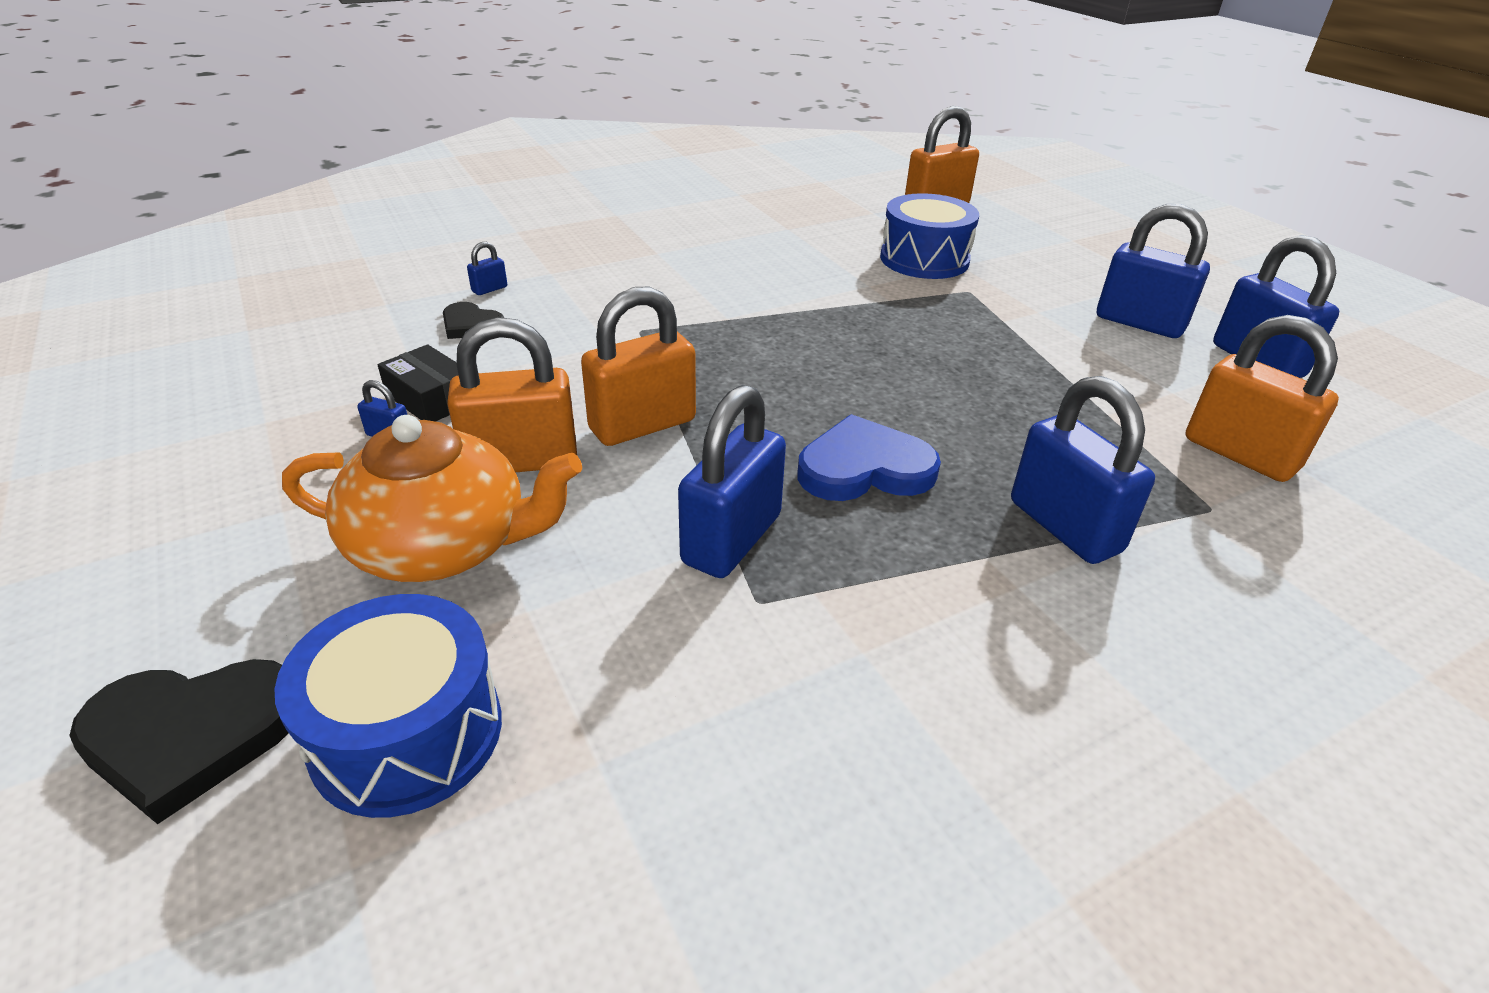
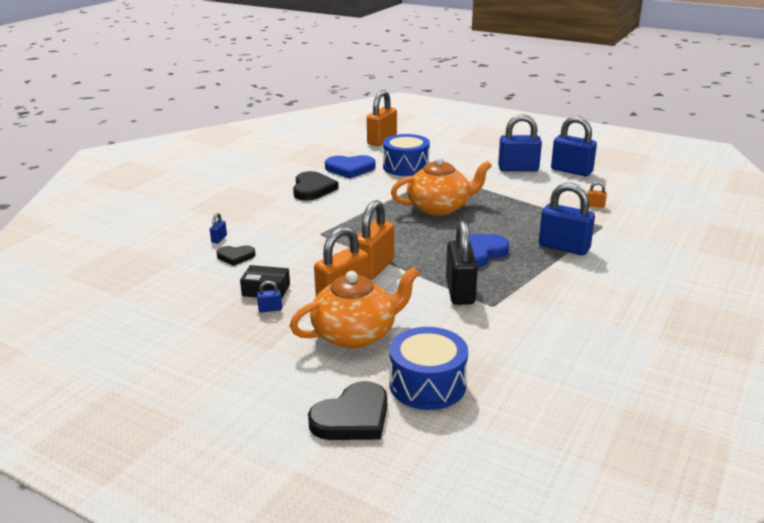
camera: 30 degrees left, 10 degrees down
(726, 253) = (312, 189): none -> black heart
(732, 539) = (460, 292): blue padlock -> black padlock
(826, 237) = (350, 169): none -> blue heart
(898, 350) = (439, 207): none -> orange teapot
(1240, 454) = (595, 205): orange padlock -> orange padlock, size x0.42

